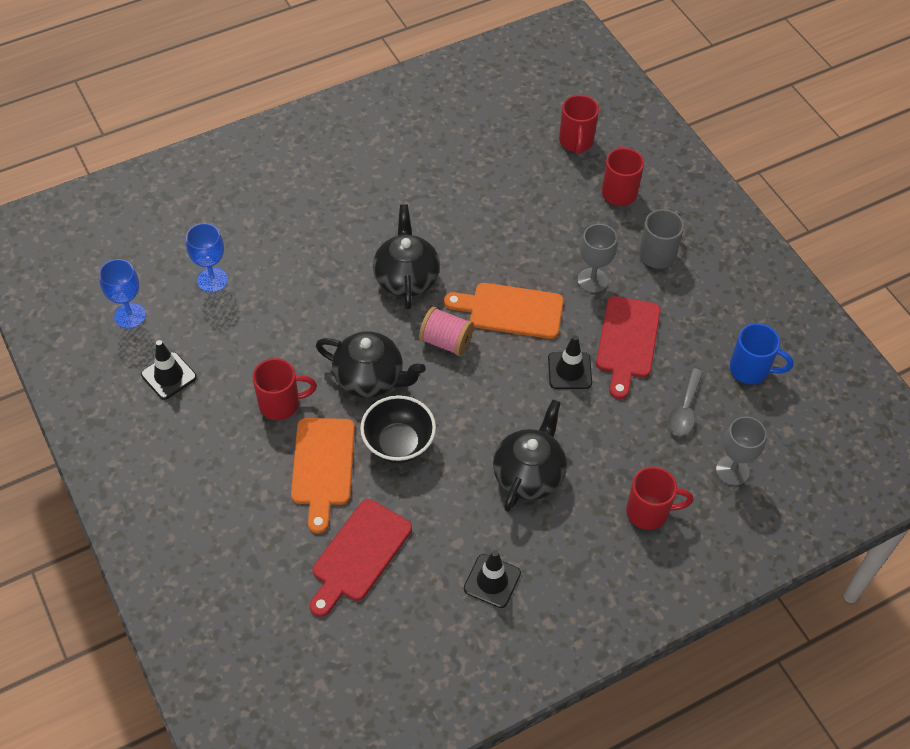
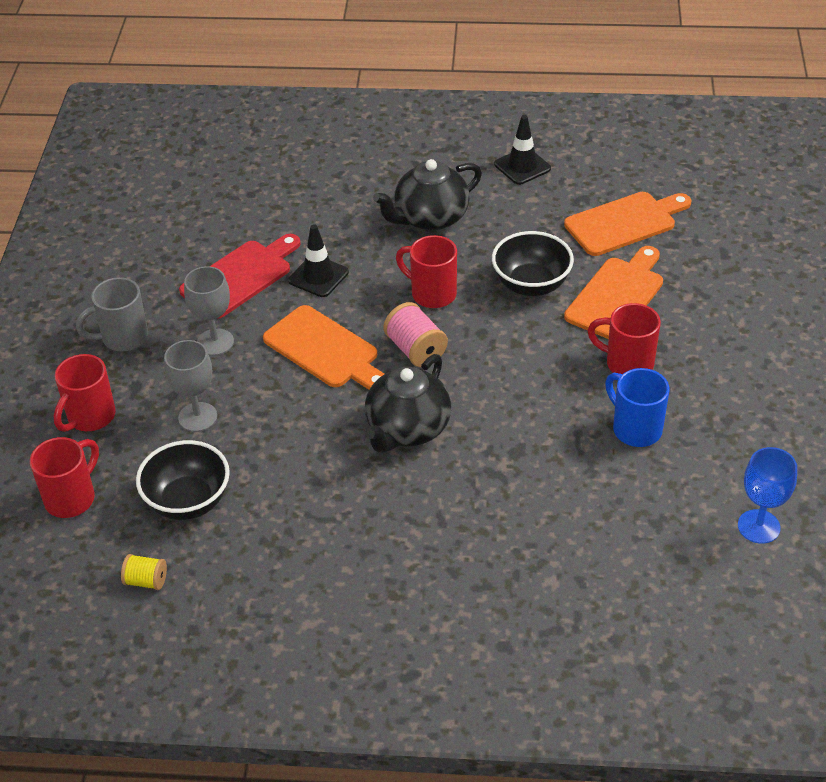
camera: 145 degrees left, 10 degrees down
(169, 376) = (738, 440): black traffic cone -> none
(212, 280) = (636, 526): blue goblet -> none
(359, 554) = (624, 223): red cutting board -> orange cutting board
(370, 378) = (519, 349): black teapot -> none
(486, 120) = (146, 581): none -> yellow spool
(505, 170) = (188, 501): none -> black bowl
(649, 512) = (353, 158): red mug -> red mug (432, 294)
(684, 409) = (247, 208): grey spoon -> none
(732, 471) = (256, 156): grey goblet -> grey goblet (197, 417)
(750, 370) = (156, 212): blue mug -> blue mug (635, 429)

